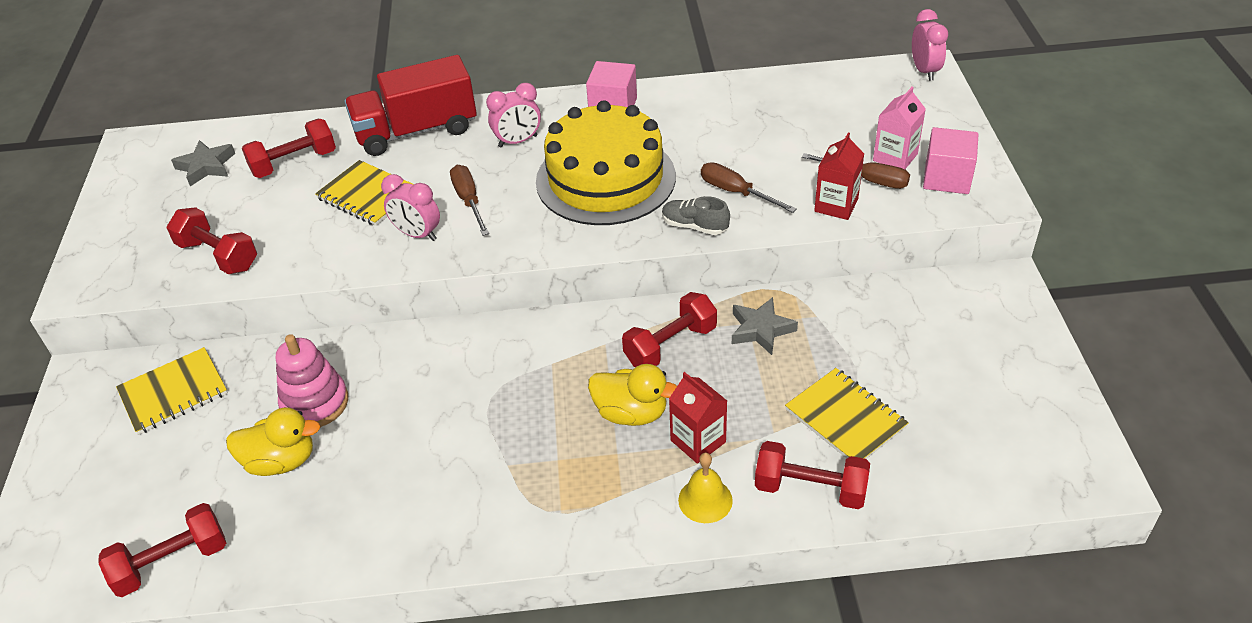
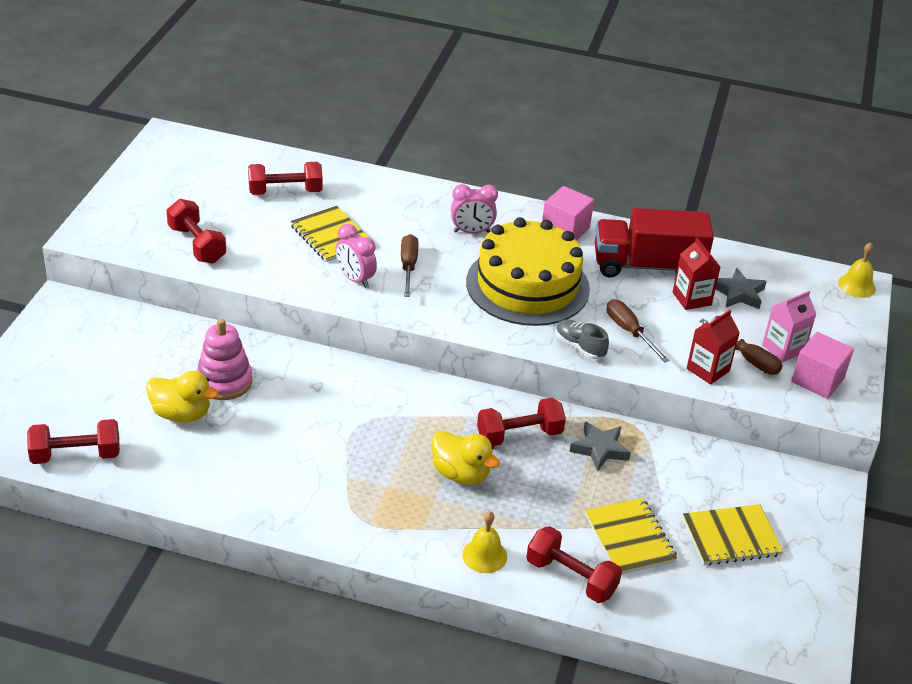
camera: 15 degrees right, 5 degrees down
(173, 393) = (124, 338): yellow notebook -> yellow notebook (731, 537)
(206, 166) = (217, 172): grey star -> grey star (738, 293)
(416, 131) = (393, 197): red truck -> red truck (647, 266)
(698, 441) = (502, 512): red carton -> red carton (691, 299)
(924, 71) = (856, 285): pink clock -> yellow bell

